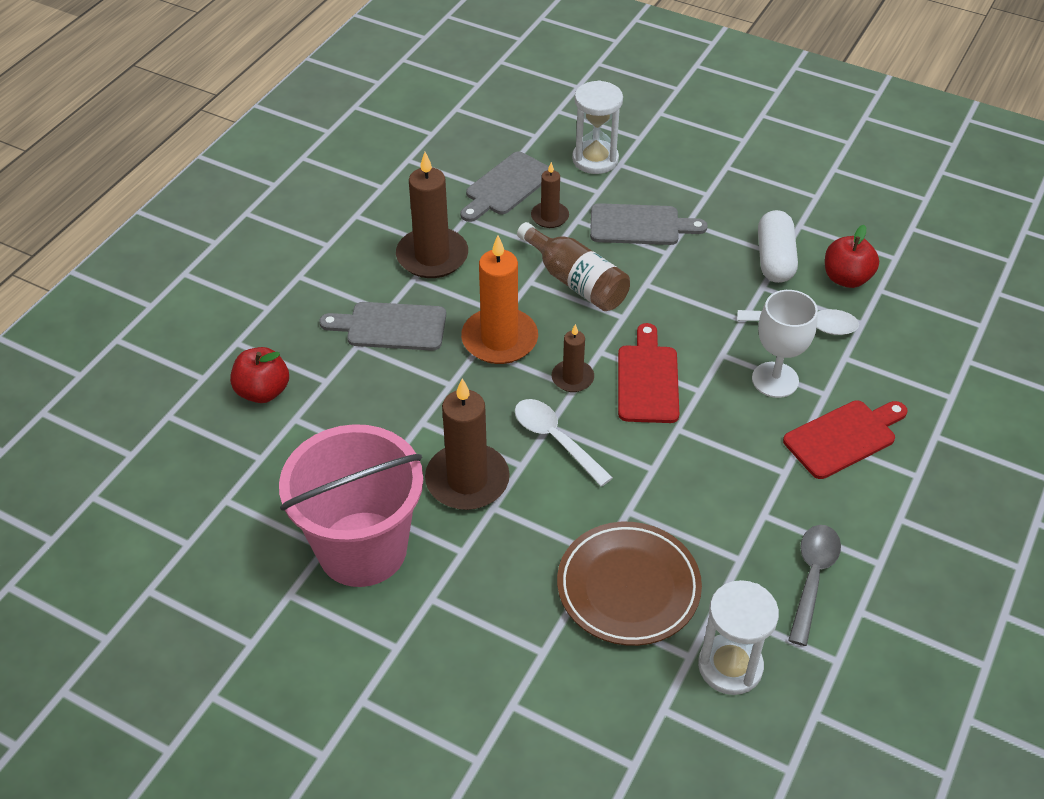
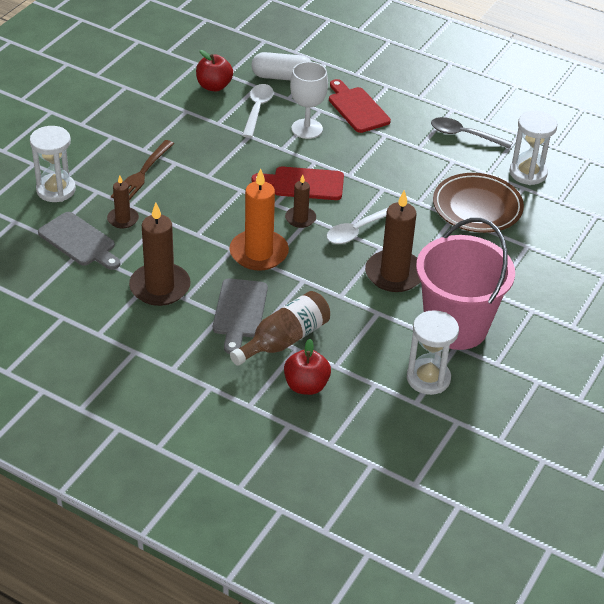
camera: 90 degrees left, 5 degrees down
(266, 514) = (428, 378): none -> white hourglass
(576, 281) = (200, 210): brown bottle -> brown bottle (284, 340)
(640, 225) = (142, 173): grey cutting board -> brown fork
(774, 259) = (190, 114): white capsule -> white capsule (282, 77)

